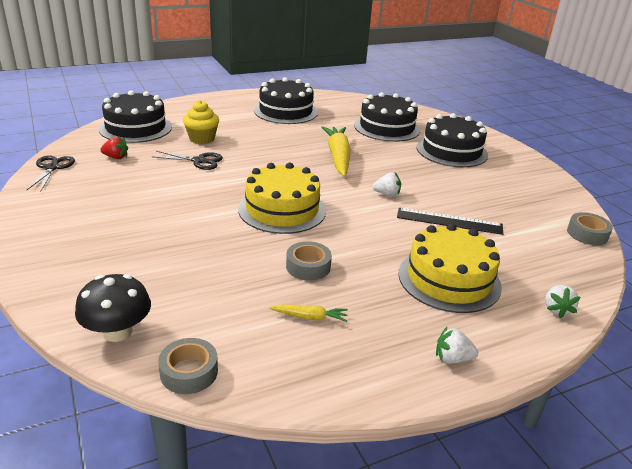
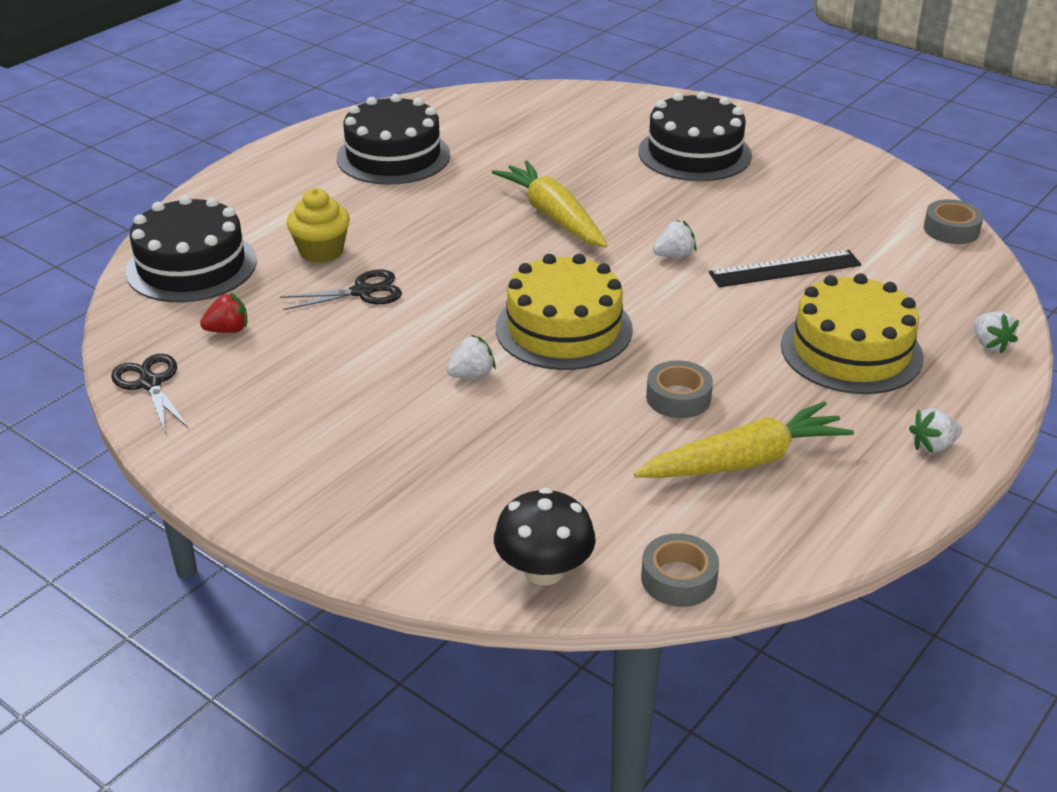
camera: 25 degrees left, 5 degrees up
(206, 214) = (472, 374): none -> white strawberry
(310, 317) = (744, 461): yellow carrot -> yellow carrot, size x2.16
(387, 127) = (571, 139): black cake -> none

